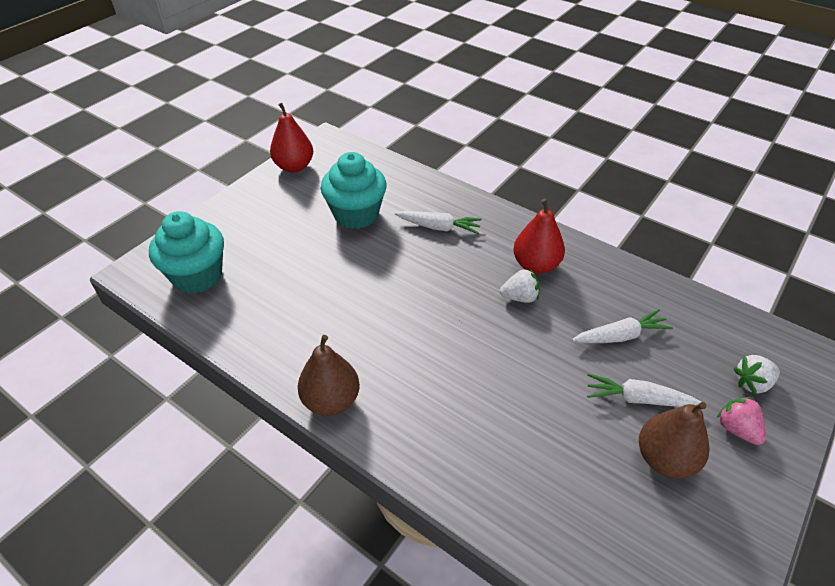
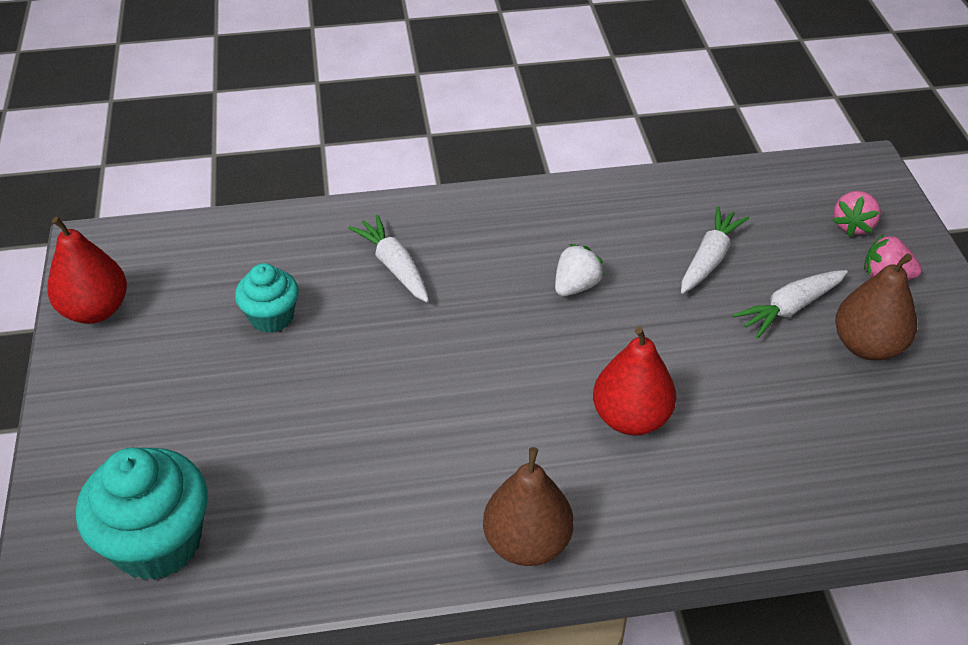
camera: 45 degrees left, 0 degrees up
(356, 214) = (271, 317): turquoise cupcake -> turquoise cupcake, size x0.59
(439, 227) = (394, 266): white carrot -> white carrot turned 90 degrees counterclockwise
(536, 265) = (550, 240): red pear -> red pear (631, 418)
(752, 383) = (853, 225): white strawberry -> pink strawberry

